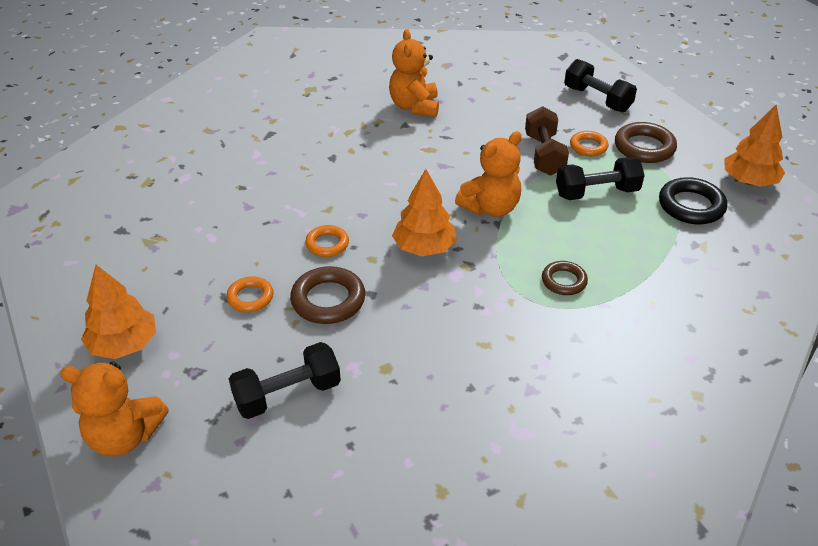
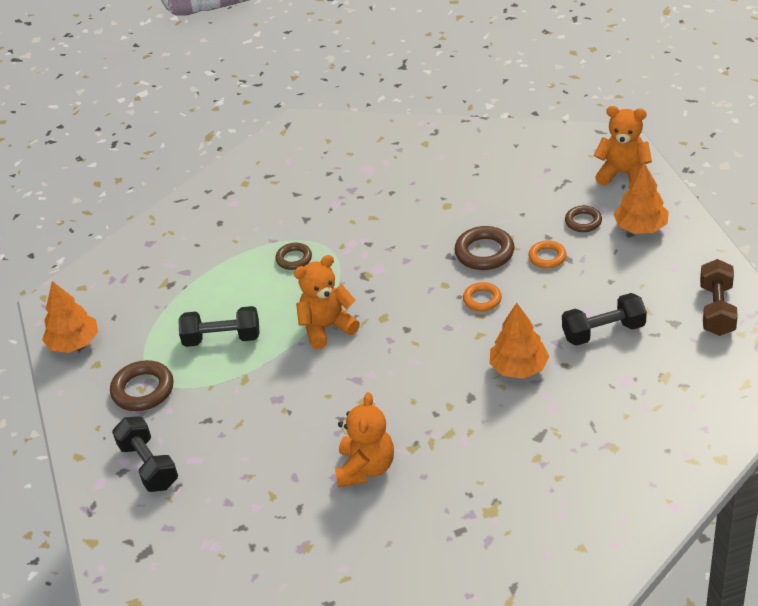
camera: 165 degrees left, 0 degrees up
(198, 350) = (583, 221): none -> brown ring
(287, 394) = (516, 192): black dumbbell -> black dumbbell (603, 331)
(424, 247) = (398, 292): orange tree -> orange tree (519, 368)
(544, 154) = (249, 387): brown dumbbell -> brown dumbbell (717, 310)
(588, 146) = (198, 394): orange ring -> none
(691, 206) = (146, 320): black ring -> none

